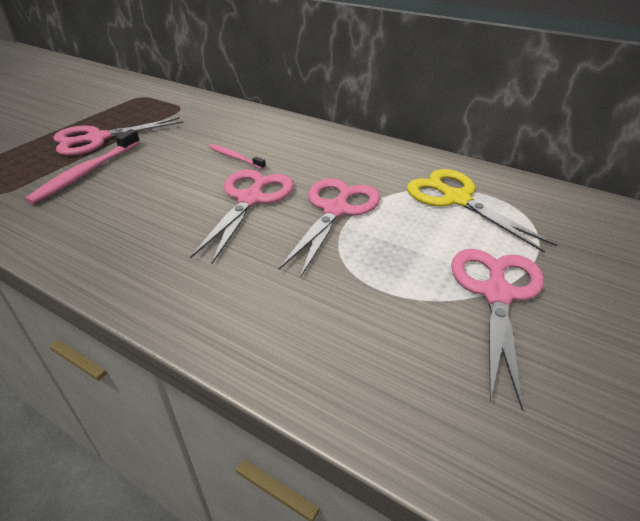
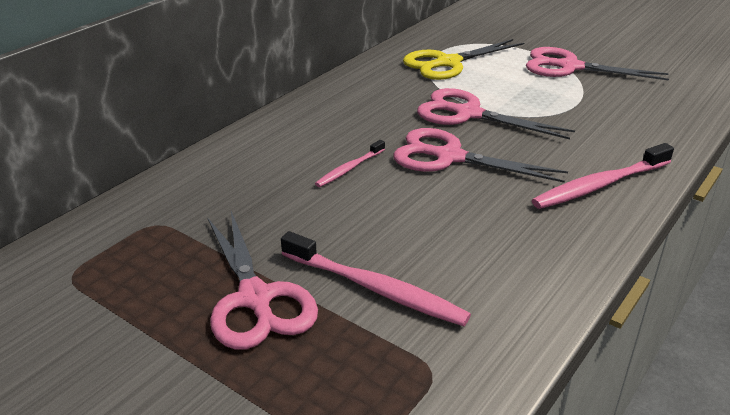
camera: 85 degrees left, 5 degrees down
(188, 287) = (600, 185): none -> pink toothbrush

